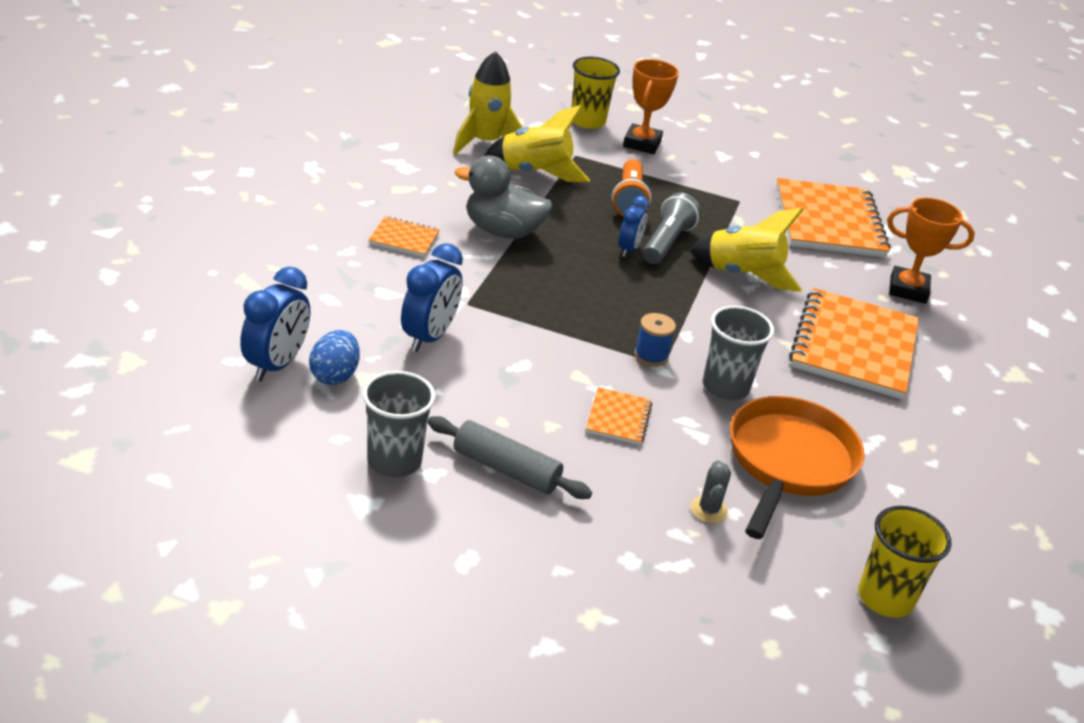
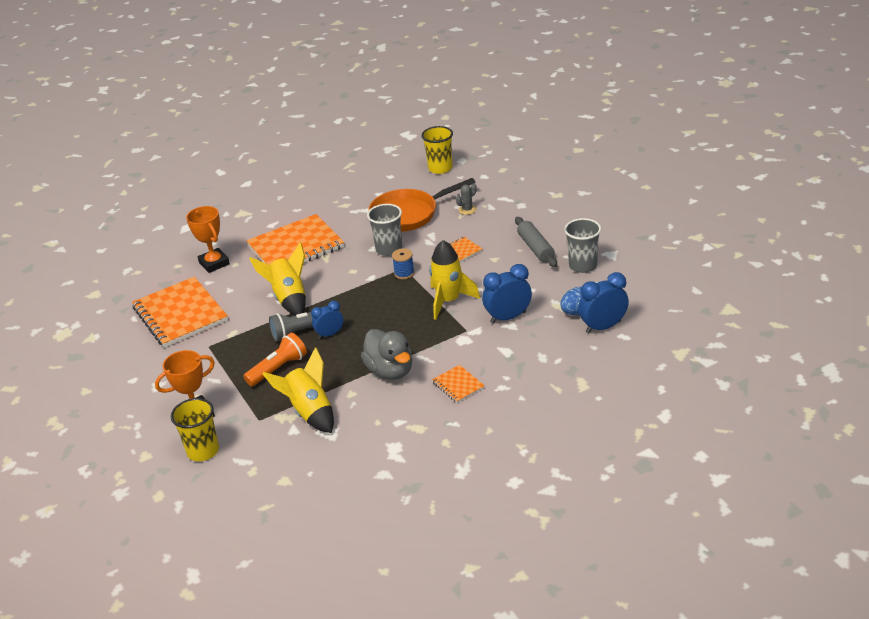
camera: 130 degrees left, 0 degrees up
(485, 143) = (309, 453): yellow rocket -> yellow rocket (449, 301)
(829, 222) = (180, 314): orange notebook -> orange notebook turned 75 degrees counterclockwise

